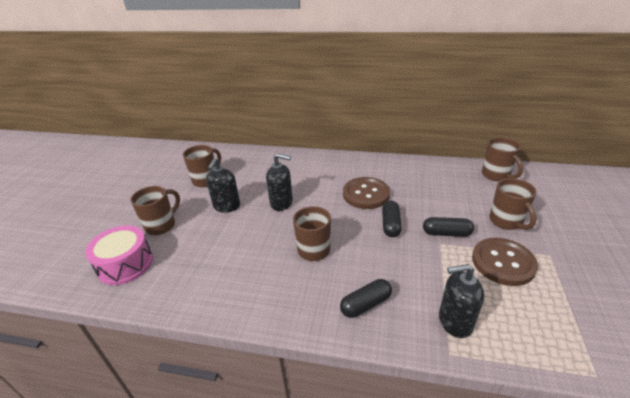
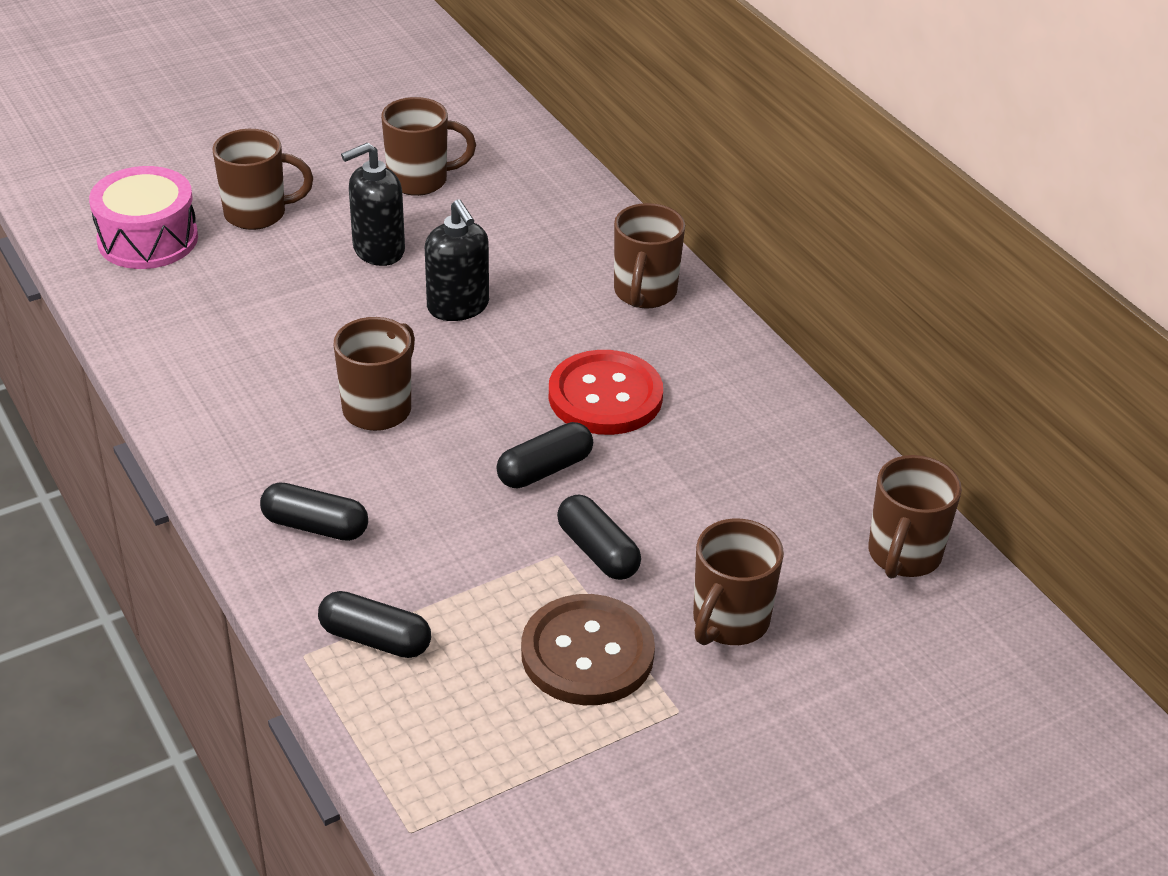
camera: 45 degrees right, 5 degrees up
(325, 164) = (644, 293): none -> brown mug
(366, 194) = (605, 396): brown button -> red button
(455, 321) = (375, 639): black soap dispenser -> black capsule

